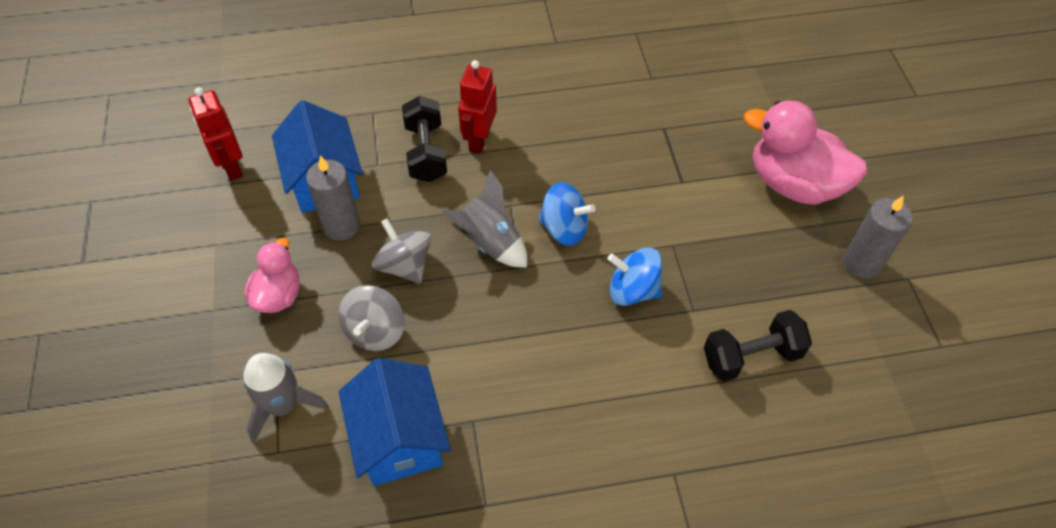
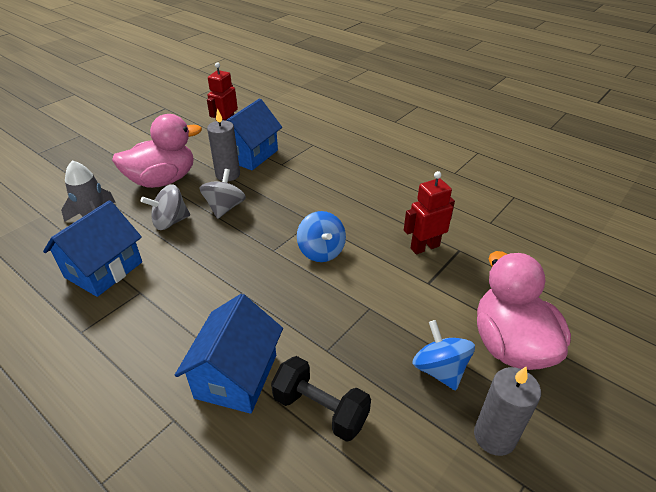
camera: 50 degrees right, 15 degrees down
(278, 295) = (163, 180): pink duck -> pink duck, size x1.75
(426, 152) = (309, 173): black dumbbell -> none
(479, 140) = (342, 185): red robot -> red robot (424, 247)
(489, 242) = (275, 228): grey rocket -> none
(632, 290) = (309, 309): blue spinning top -> blue spinning top (439, 369)
(665, 397) = (236, 376): none -> blue house

